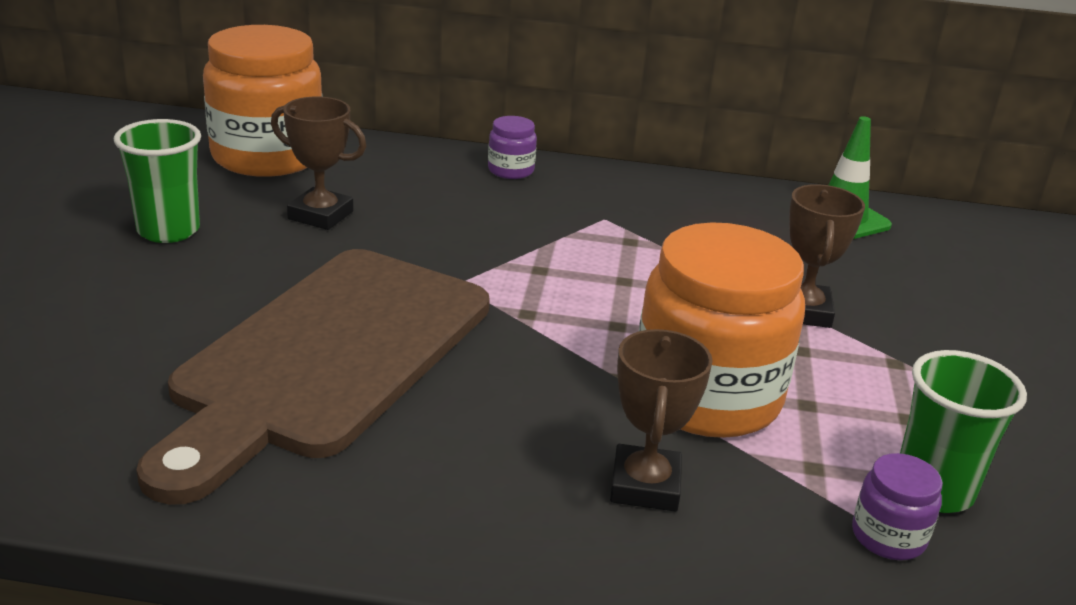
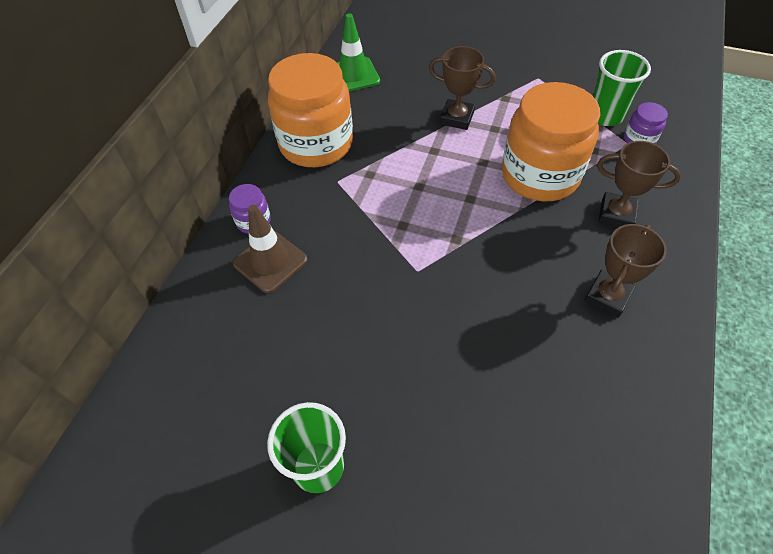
camera: 75 degrees left, 25 degrees up
(267, 156) = (186, 391): orange jar -> orange jar (316, 144)
(320, 215) = (307, 350): brown trophy -> brown trophy (607, 296)
(328, 357) = (508, 350): brown cutting board -> none
(449, 185) = (270, 261): none -> brown traffic cone

